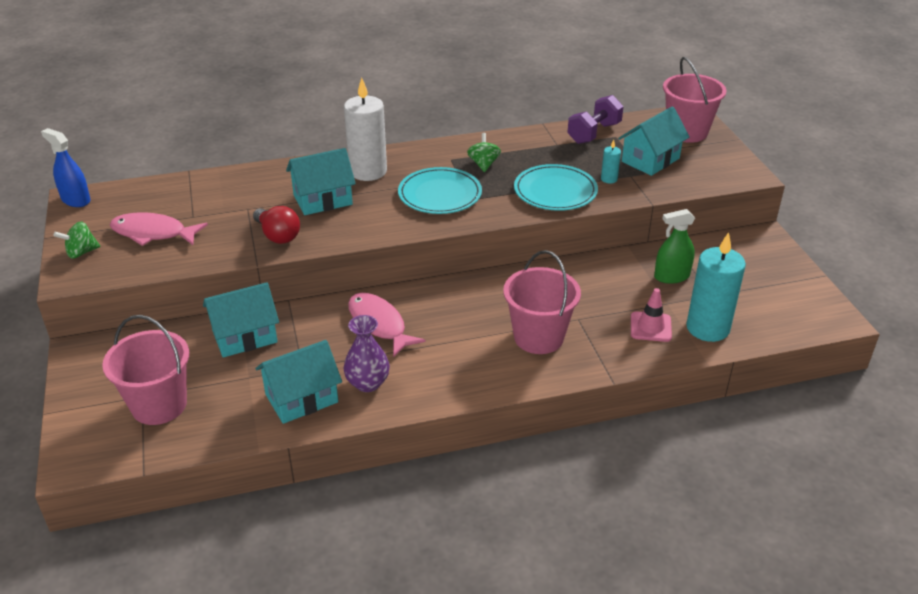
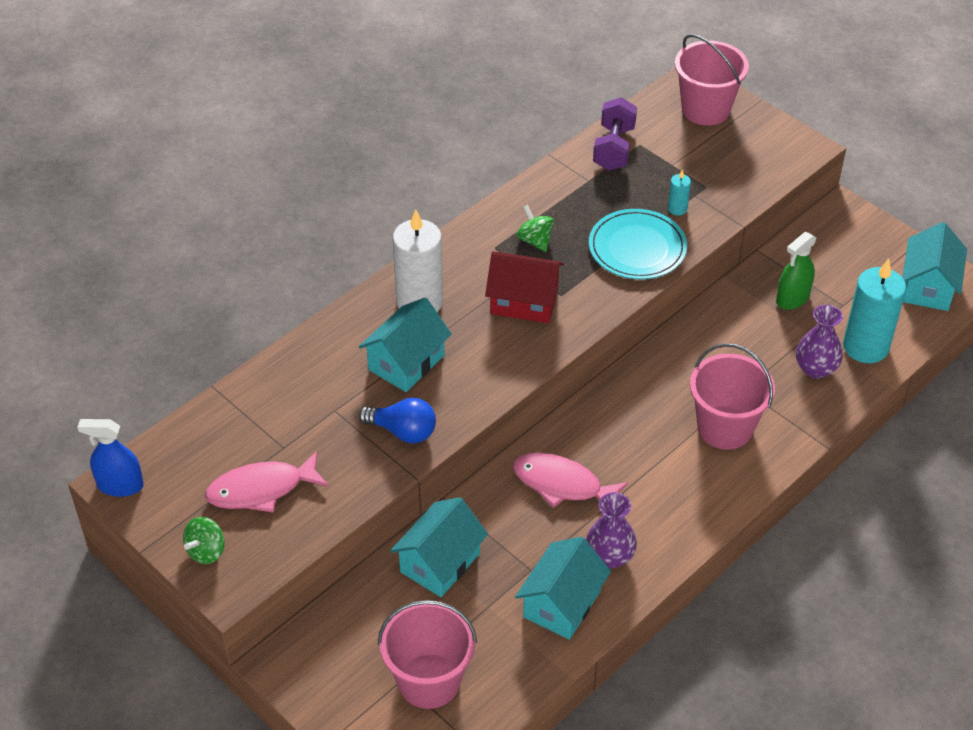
camera: 30 degrees left, 10 degrees up
(278, 235) = (403, 431): red light bulb -> blue light bulb
(440, 194) = (524, 302): turquoise plate -> red house
(650, 160) = (698, 165): turquoise house -> turquoise house (928, 287)
(650, 327) = (815, 368): pink traffic cone -> purple vase

